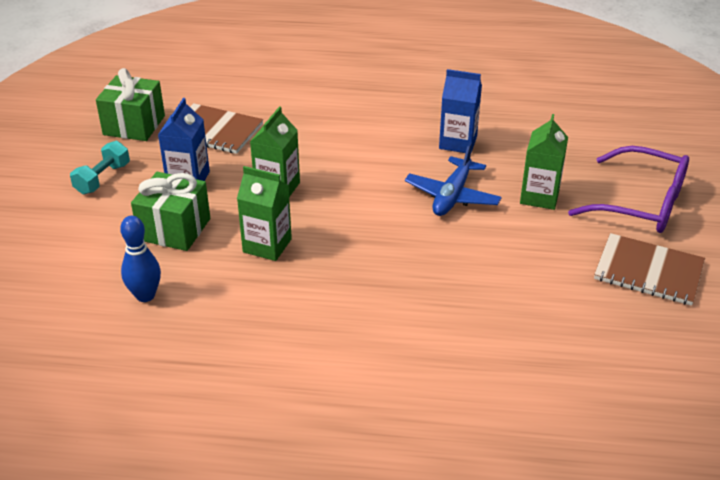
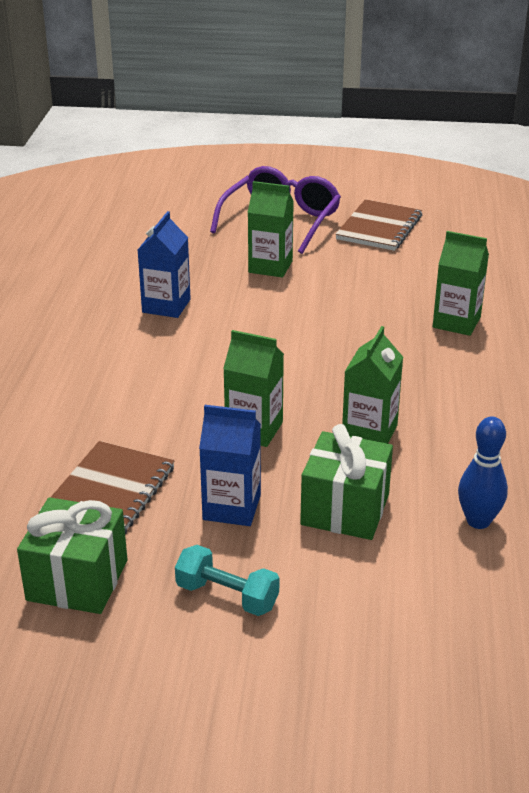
camera: 90 degrees left, 5 degrees down
(448, 313) = (456, 322): none -> green carton
(452, 196) = (269, 313): blue plane -> none

